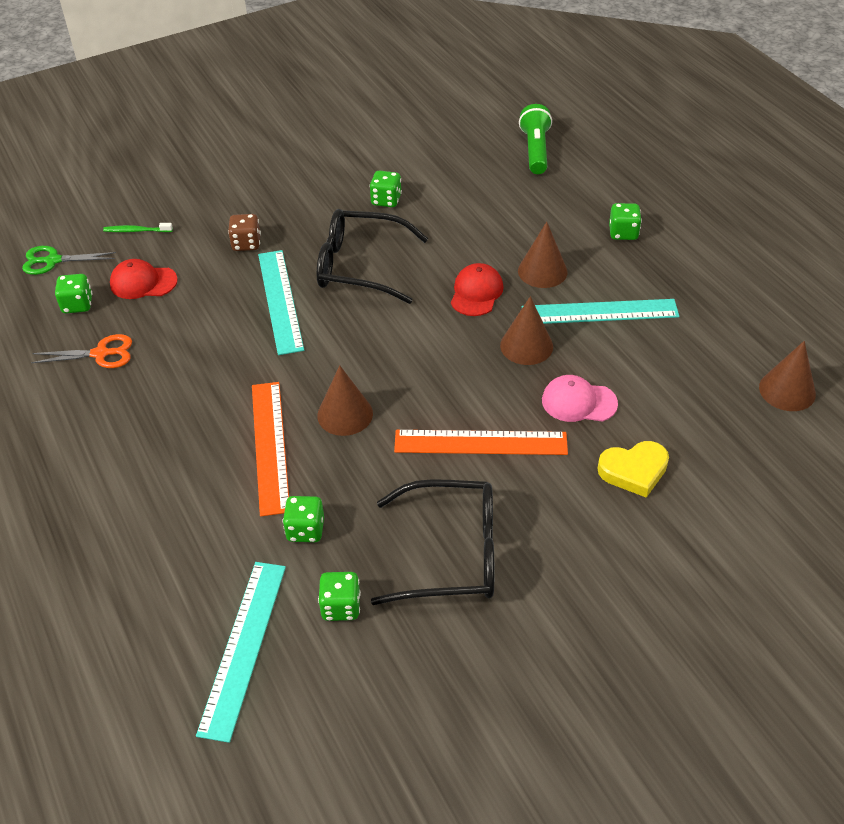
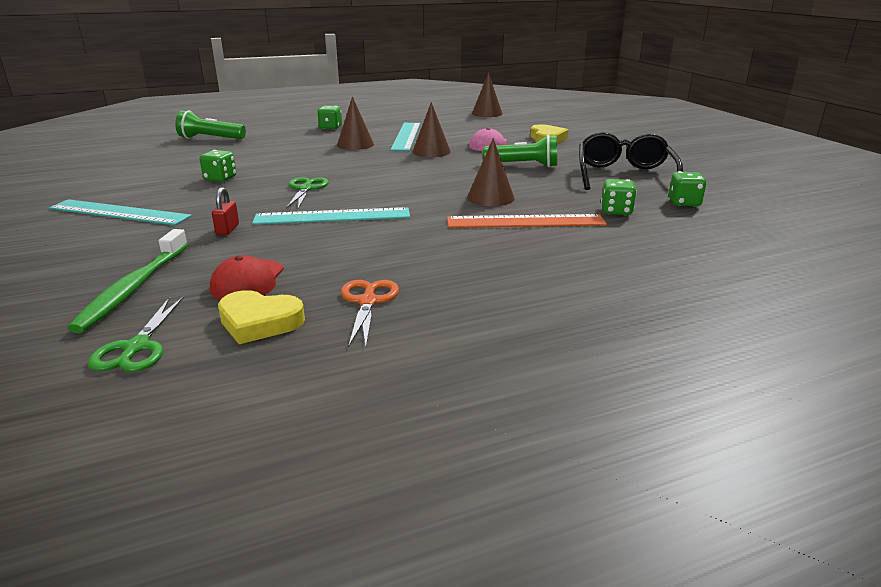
camera: 85 degrees left, 20 degrees down
(77, 305) = (259, 322): green dice -> yellow heart
(136, 231) = (134, 288): green toothbrush -> green toothbrush, size x1.96
(243, 647) = (740, 231): turquoise ruler -> turquoise ruler (119, 212)
(246, 244) = (227, 229): brown dice -> red padlock
(360, 266) = (306, 189): black glasses -> green scissors
(476, 293) = (367, 159): red cap -> none
(480, 442) = (523, 165): orange ruler -> green flashlight

